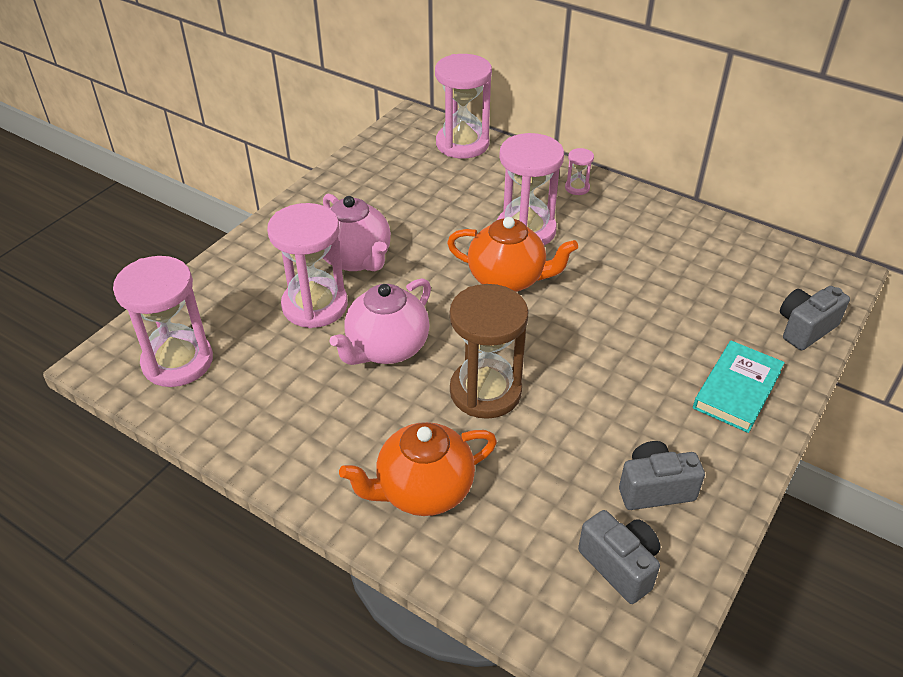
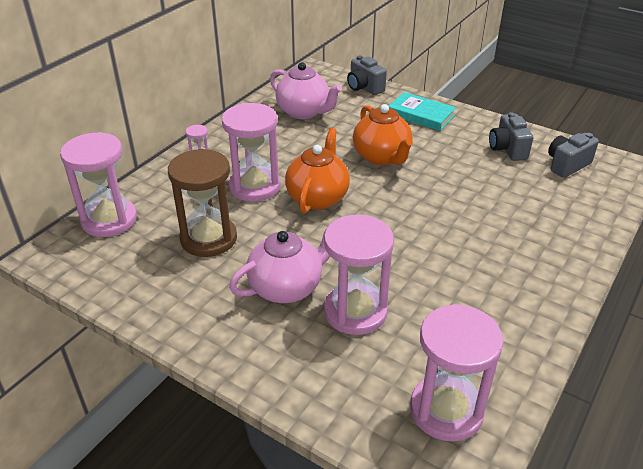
camera: 90 degrees left, 5 degrees down
(386, 348) = (406, 262): pink teapot -> pink teapot (304, 112)
(423, 491) = (543, 240): orange teapot -> orange teapot (382, 157)
(485, 391) = (443, 211): brown hourglass -> brown hourglass (208, 238)

